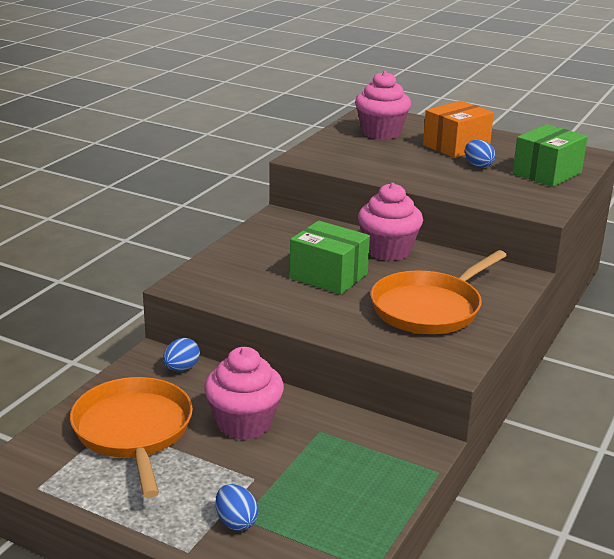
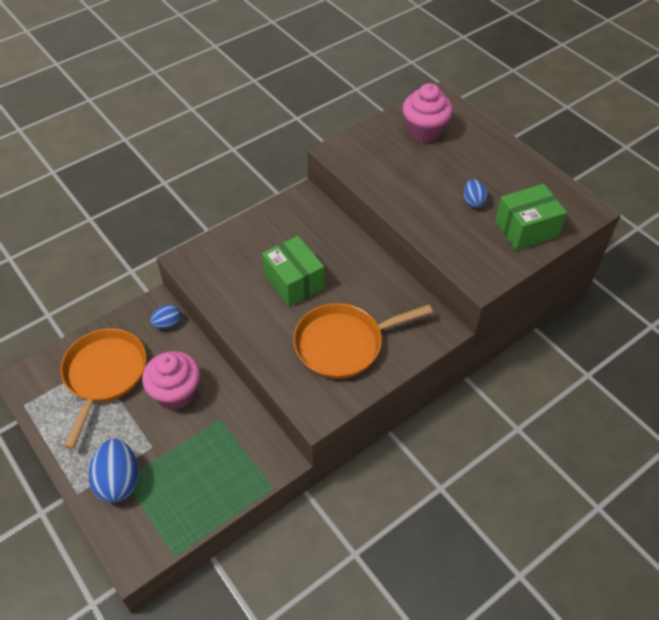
camera: 25 degrees right, 25 degrees up
(236, 522) = (119, 481): blue egg -> blue egg, size x1.77
(388, 250) = (359, 265): pink cupcake -> none
(456, 146) = (475, 168): orange box -> none

